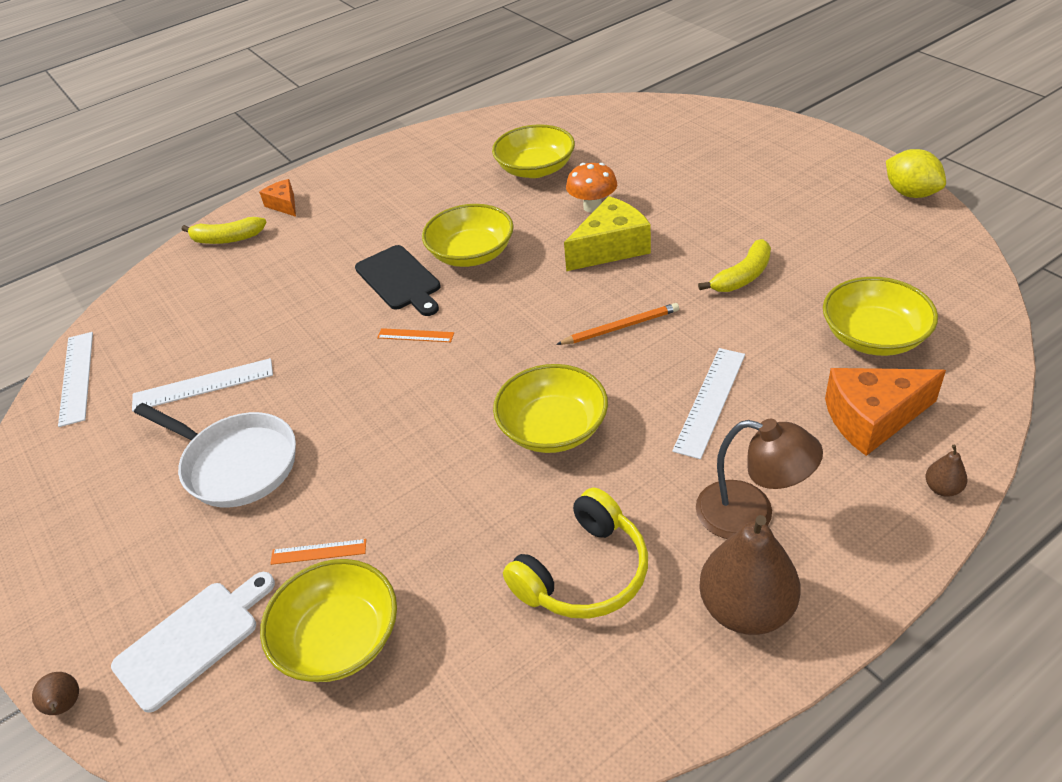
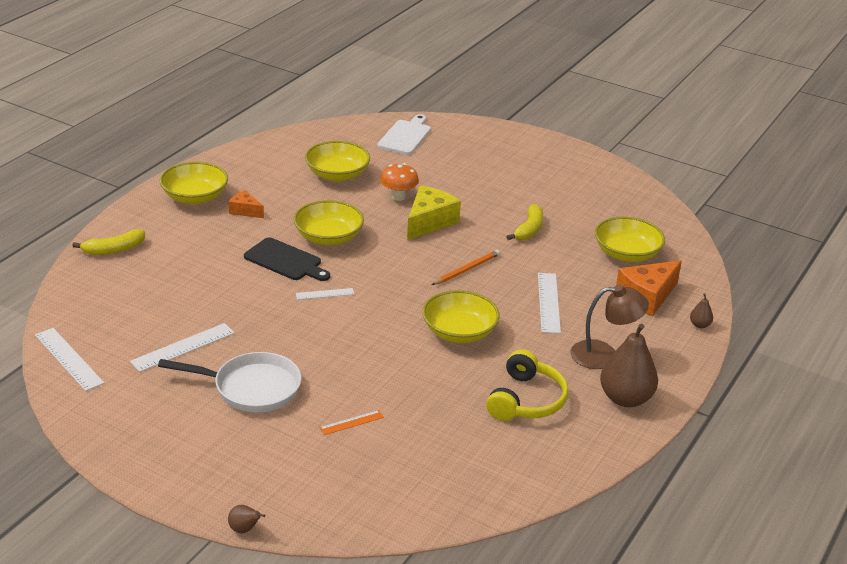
camera: 30 degrees left, 10 degrees down
(192, 640) = (303, 481): white cutting board -> white cutting board (405, 136)
(284, 205) = (143, 220): orange cheese -> orange cheese (245, 211)
(339, 639) = (399, 460): yellow bowl -> yellow bowl (195, 197)
(415, 335) = (325, 294): orange ruler -> white ruler
(910, 193) = (609, 167): yellow lemon -> none

